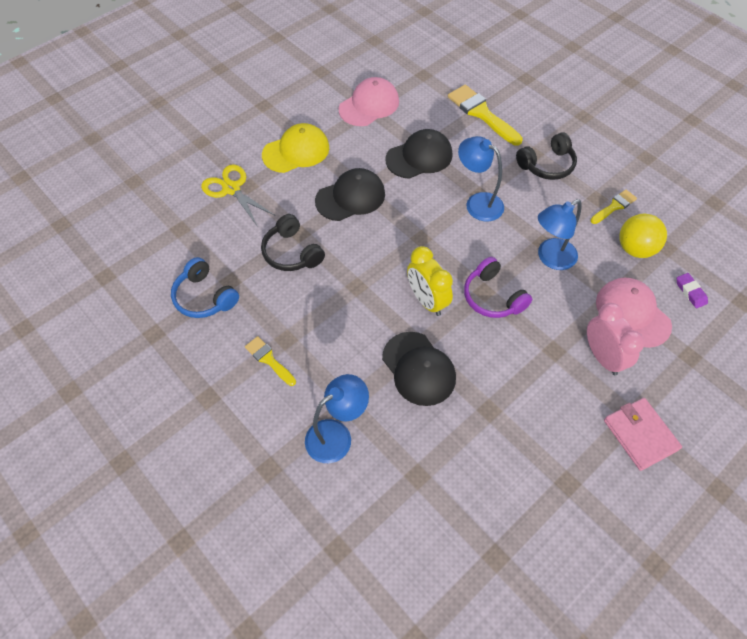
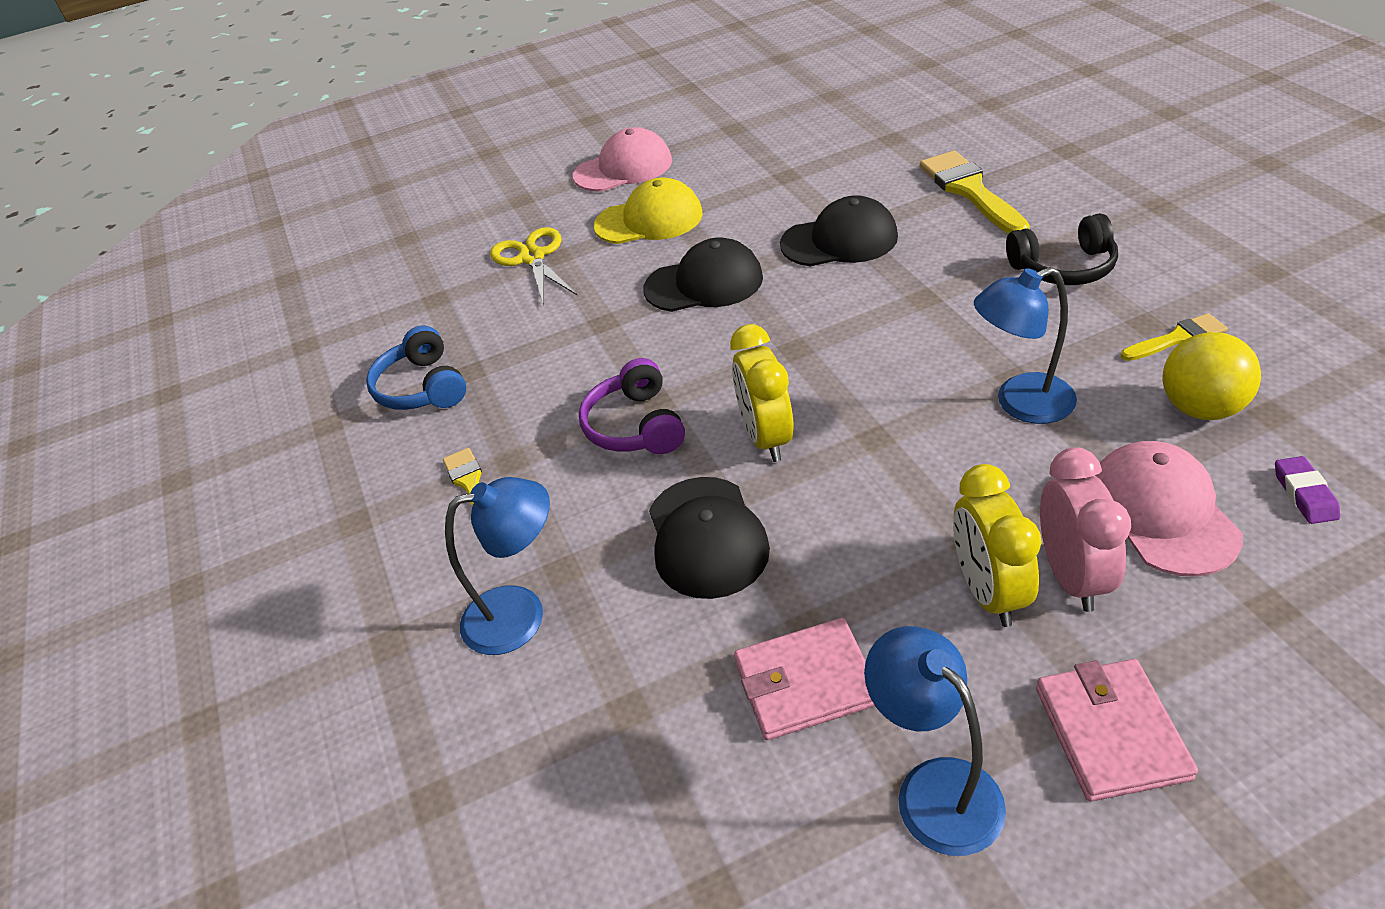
camera: 25 degrees right, 15 degrees down
(292, 252) = (579, 345): black headphones -> none
(369, 105) = (787, 171): pink cap -> pink cap (623, 168)
(477, 203) = (914, 309): blue lamp -> blue lamp (934, 788)
(493, 297) = (887, 448): purple headphones -> purple headphones (635, 426)
(499, 441) = (806, 682): none -> pink wallet
(567, 373) = (988, 592): none -> yellow clock

